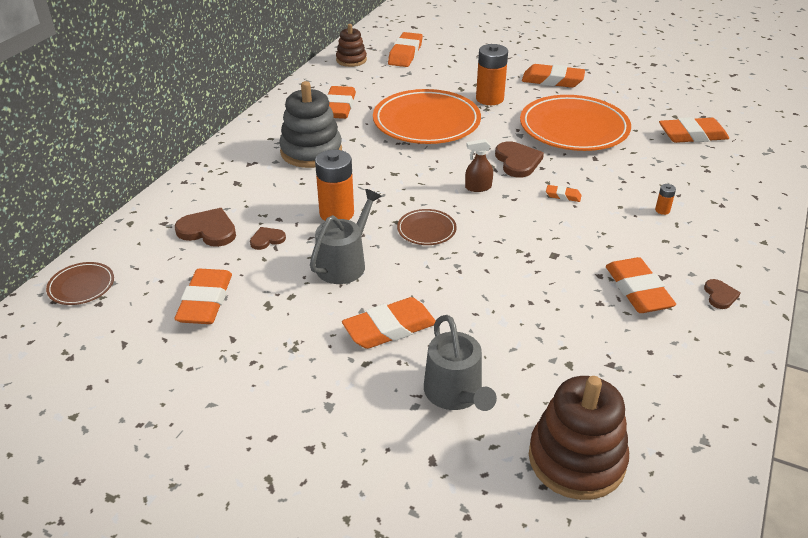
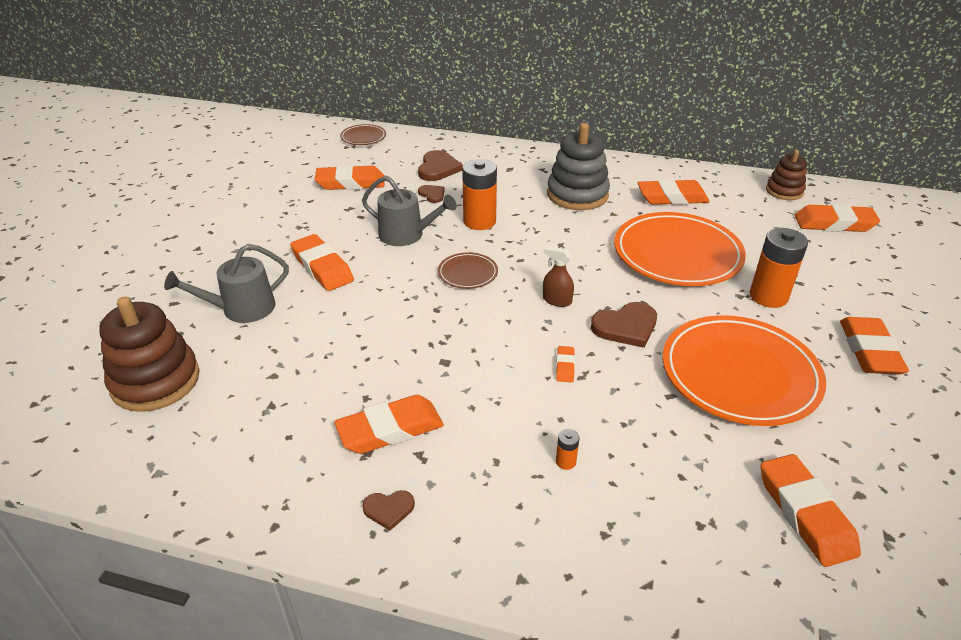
camera: 80 degrees right, 0 degrees up
(478, 187) = (557, 300): brown spray bottle -> brown spray bottle turned 45 degrees counterclockwise

